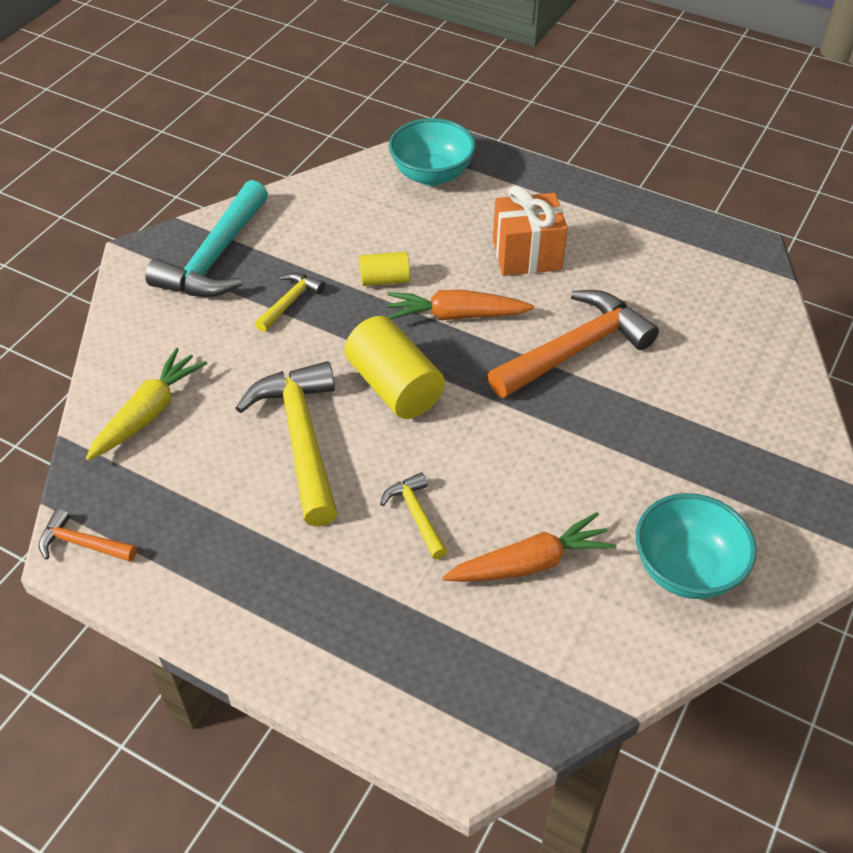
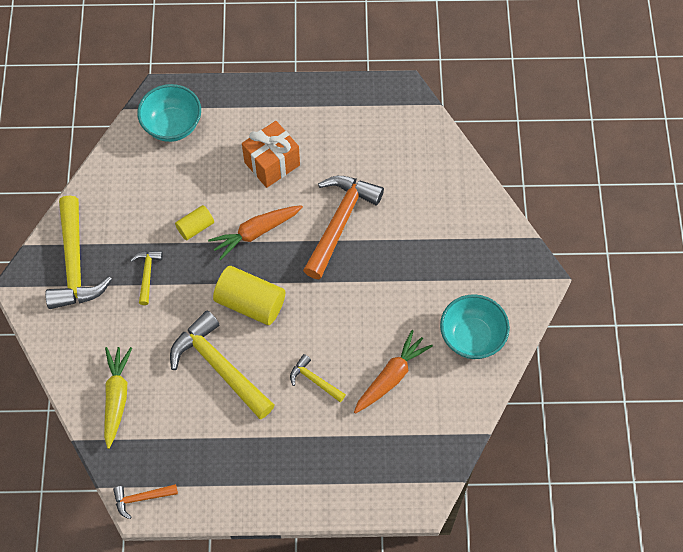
camera: 30 degrees left, 15 degrees up
(215, 257) = (75, 264): turquoise hammer -> yellow hammer

